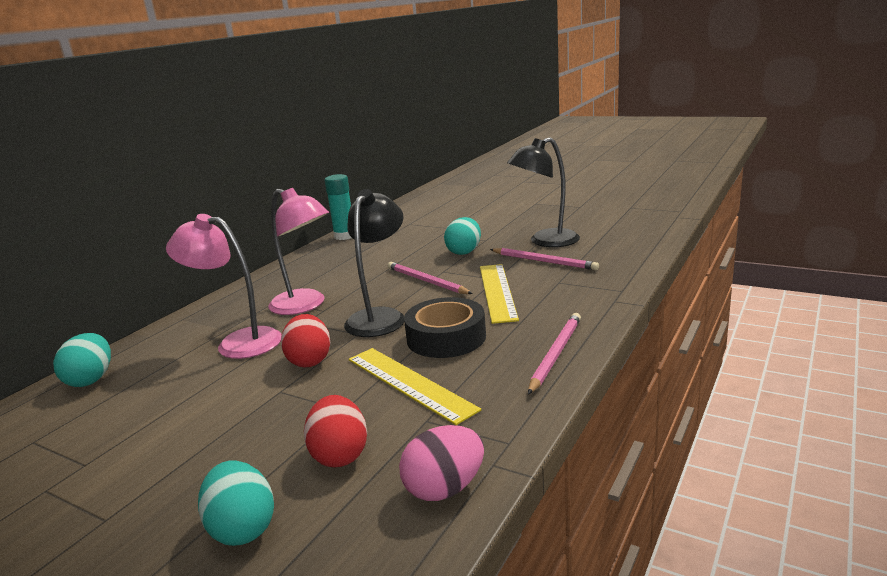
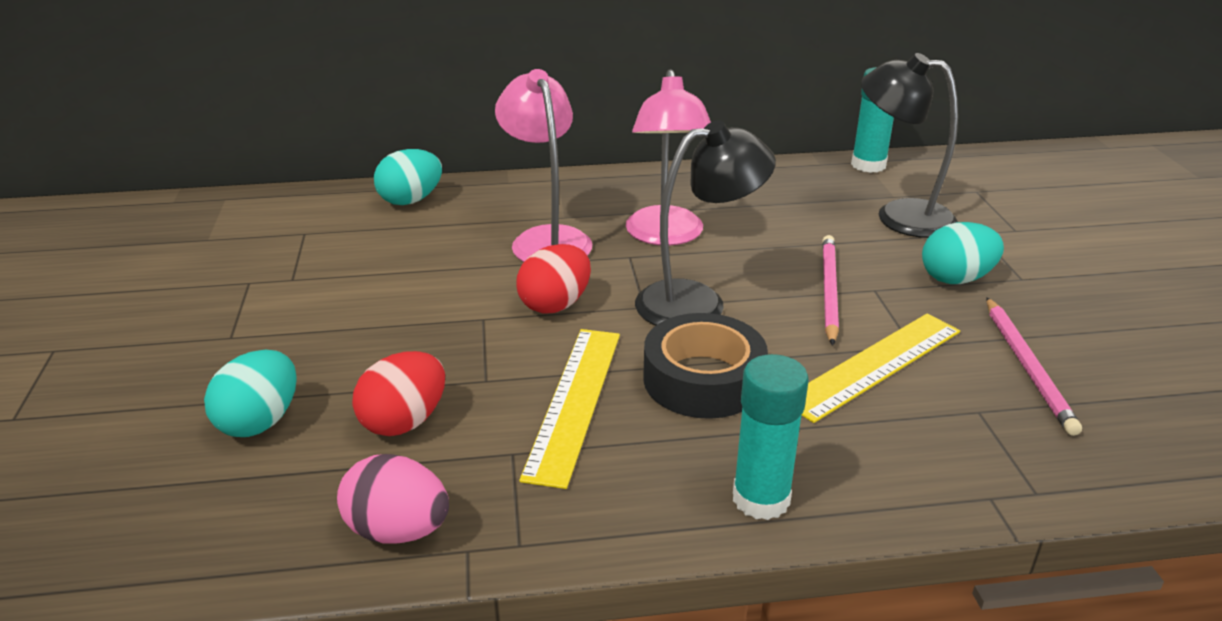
camera: 50 degrees right, 10 degrees up
(545, 241) = (1100, 337): black lamp -> black lamp (899, 216)
(555, 354) = (761, 499): pink pencil -> turquoise glue stick

